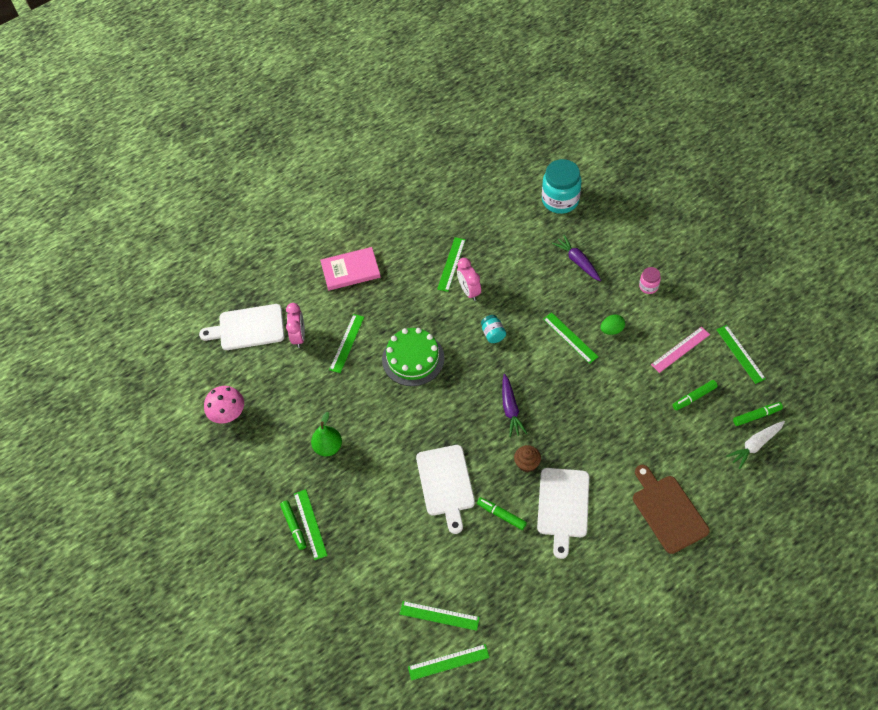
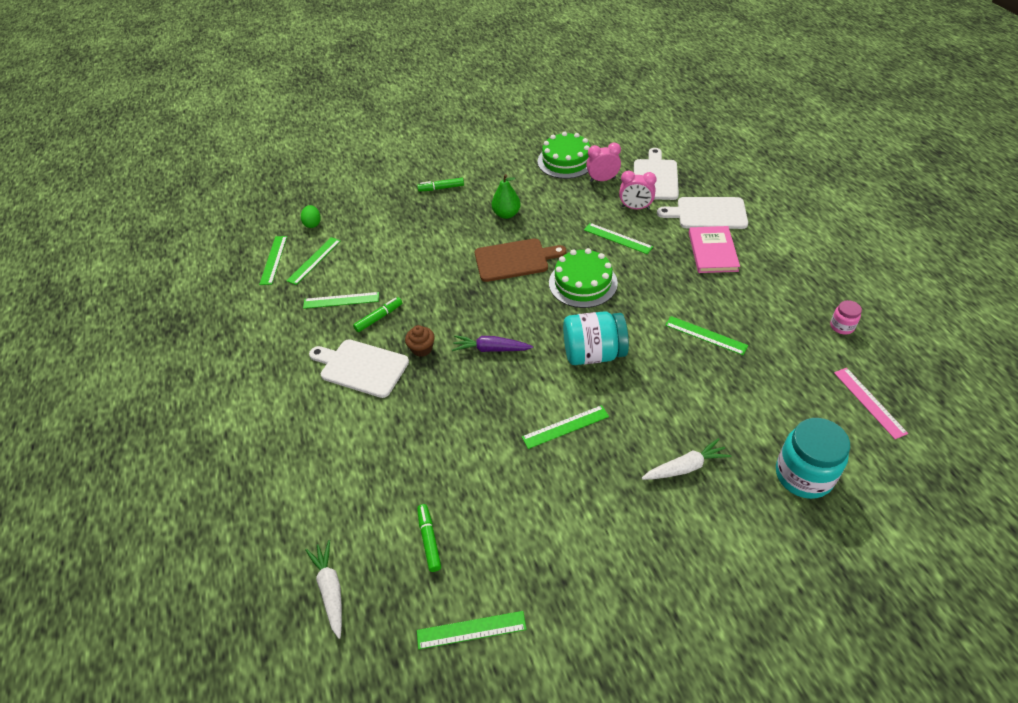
camera: 105 degrees right, 10 degrees down
(228, 413) = (566, 161): pink mushroom -> green cake
(310, 524) = (438, 197): green ruler -> green ruler (341, 300)
(446, 483) = (431, 284): white cutting board -> white cutting board (708, 213)
(469, 291) = (661, 344): pink clock -> pink clock (602, 180)
(493, 334) = (593, 354): turquoise jar -> turquoise jar, size x2.04
(577, 261) = (685, 467): purple carrot -> white carrot
(611, 330) = (563, 475): green egg -> green egg (313, 224)
(648, 286) = (622, 543): pink jar -> pink jar (842, 326)
(668, 511) = (304, 459): brown cutting board -> brown cutting board (514, 260)
(680, 349) = (506, 549): pink ruler -> pink ruler (869, 402)
(756, 416) = (369, 610): green marker -> none

